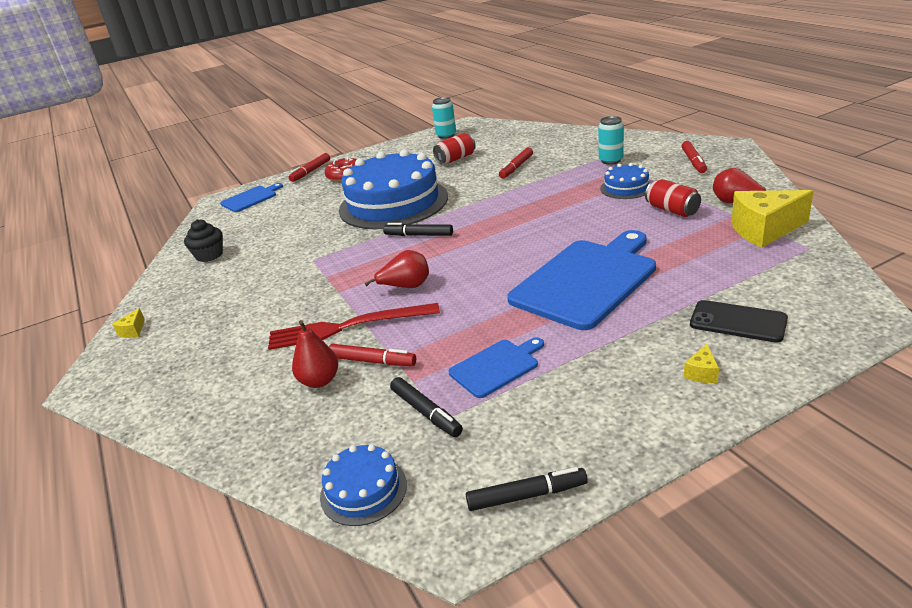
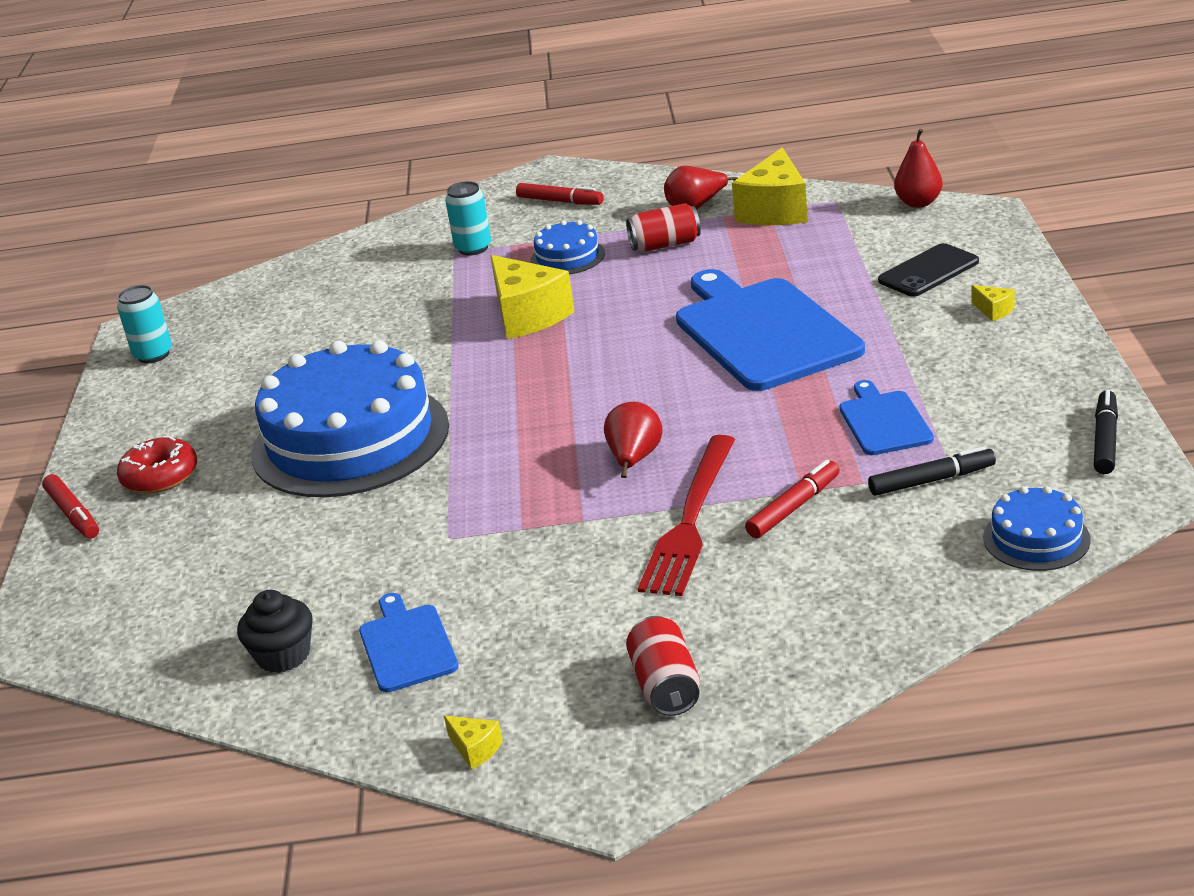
camera: 65 degrees left, 0 degrees up
(250, 198) = (90, 596): blue cutting board -> blue cutting board (407, 645)
(319, 381) = (801, 554): red pear -> red pear (918, 203)
(418, 235) = (494, 430): black marker -> none
(456, 159) = (268, 361): red can -> red can (665, 686)
(516, 167) = (385, 317): red marker -> none
(547, 201) = (527, 316): none -> yellow cheese

